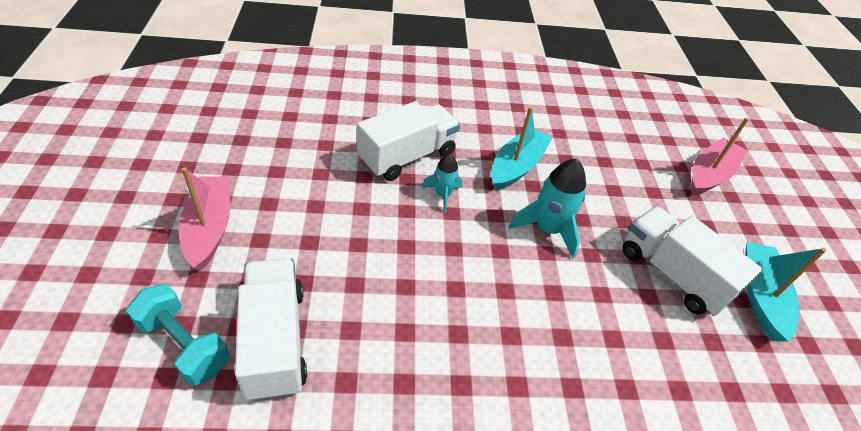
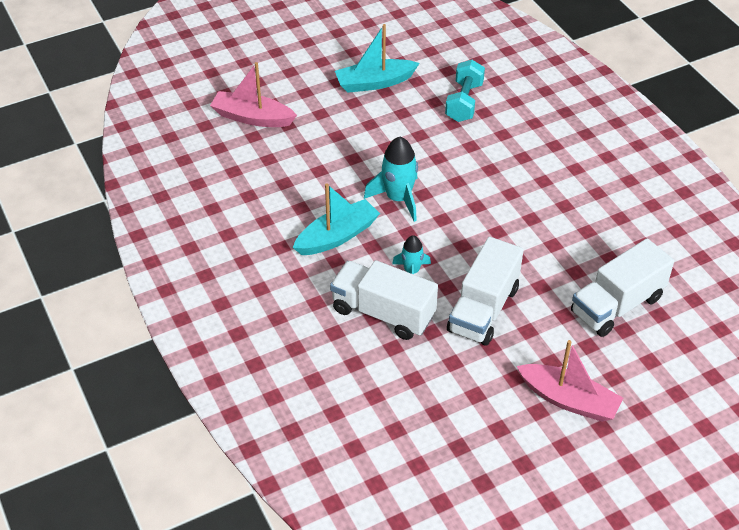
camera: 110 degrees left, 0 degrees up
(184, 344) = (660, 349): turquoise dumbbell -> turquoise dumbbell (464, 102)
(209, 228) = (569, 400): pink boat -> pink boat turned 120 degrees counterclockwise
(516, 166) = (337, 236): turquoise boat -> turquoise boat turned 135 degrees clockwise
(672, 274) = (389, 126): white truck -> white truck (483, 309)

